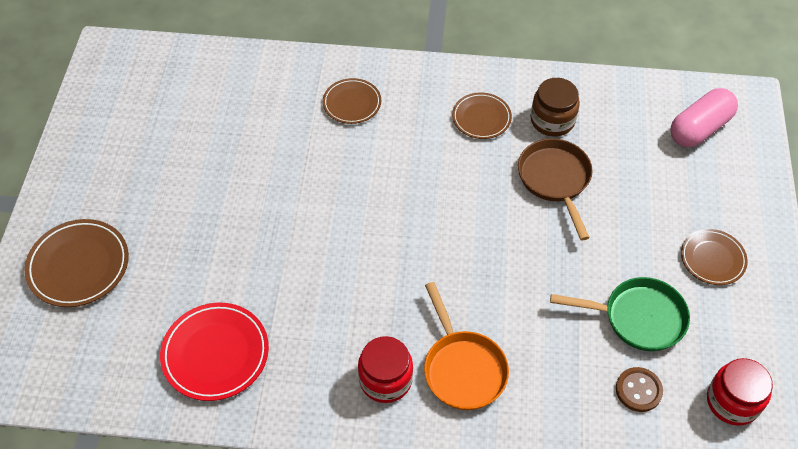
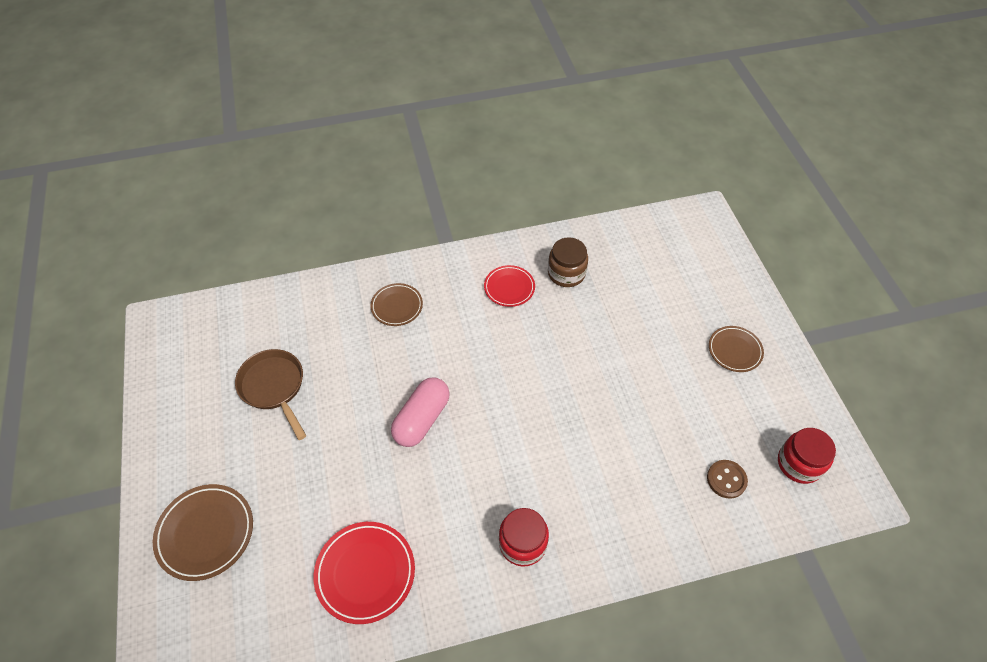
camera: 20 degrees left, 0 degrees up
(463, 368) = (582, 510): orange pan -> none
(481, 118) = (509, 288): brown plate -> red plate
(555, 180) = (589, 322): brown pan -> brown pan (274, 387)
(638, 318) = (700, 418): green pan -> none
(699, 128) = (680, 247): pink capsule -> pink capsule (422, 419)

